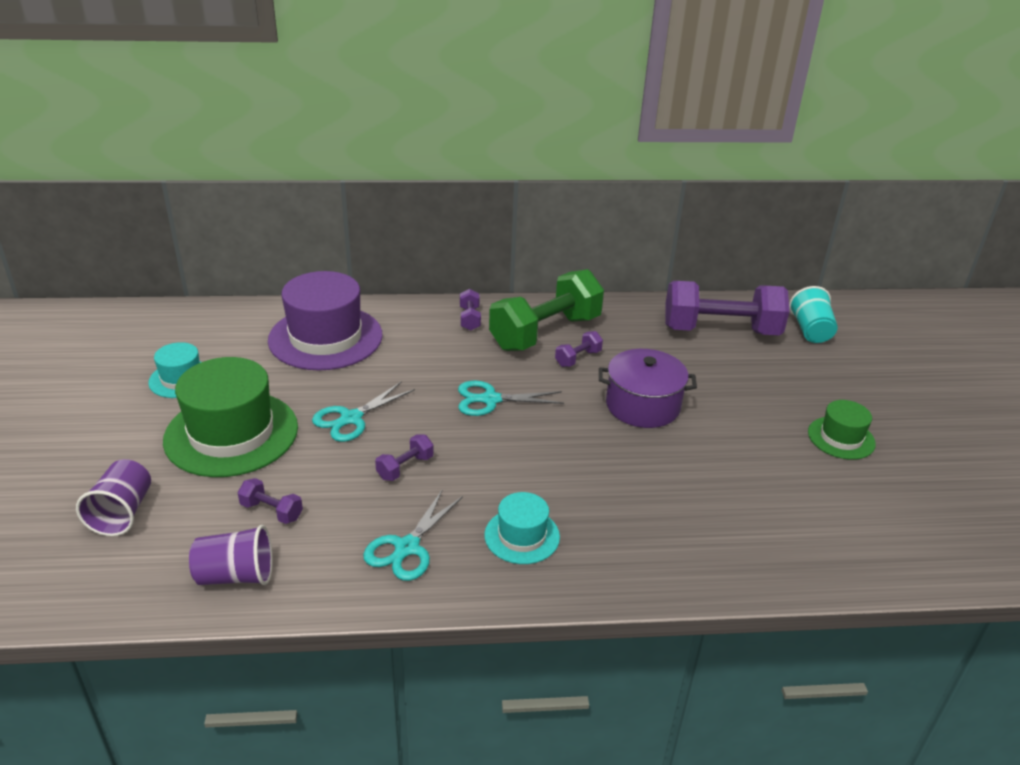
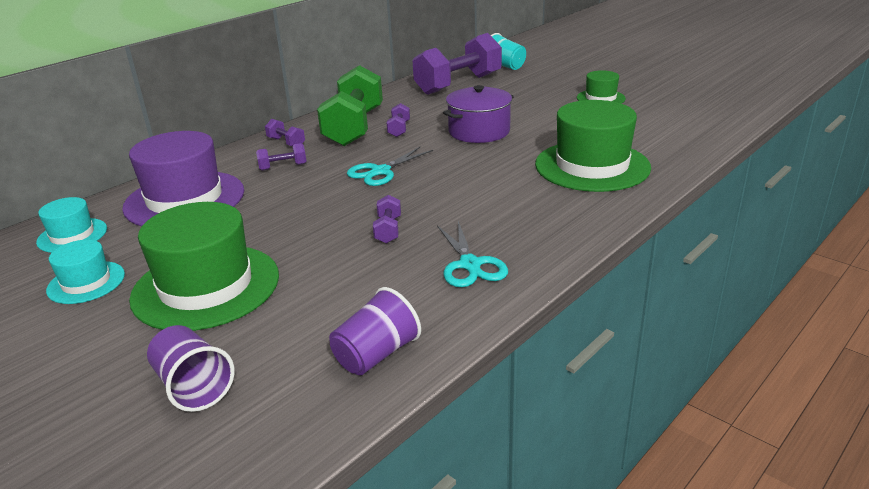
camera: 40 degrees left, 5 degrees down
(272, 511) = (332, 306): purple dumbbell -> purple dumbbell (283, 167)
(351, 418) = (296, 228): turquoise scissors -> none
(522, 536) = (527, 218): turquoise hat -> turquoise hat (72, 235)
(677, 519) = (592, 166): none -> green hat

